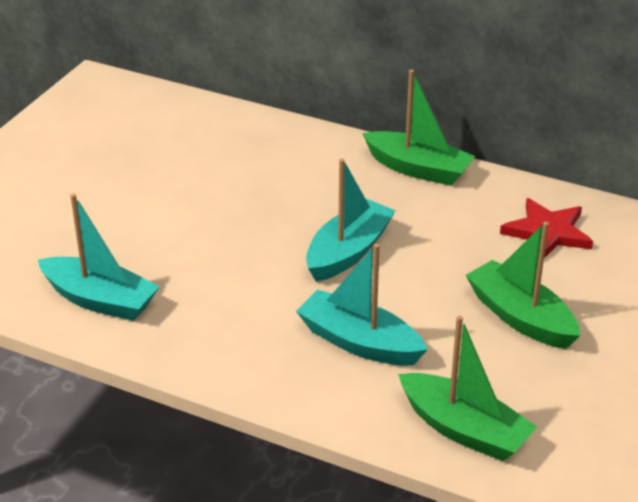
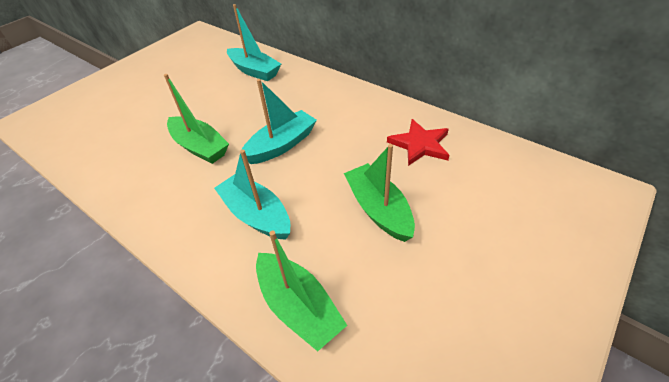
camera: 15 degrees right, 10 degrees up
(100, 300) = (114, 162): turquoise boat -> turquoise boat (254, 71)
(418, 169) = (350, 93): green boat -> green boat (200, 147)

